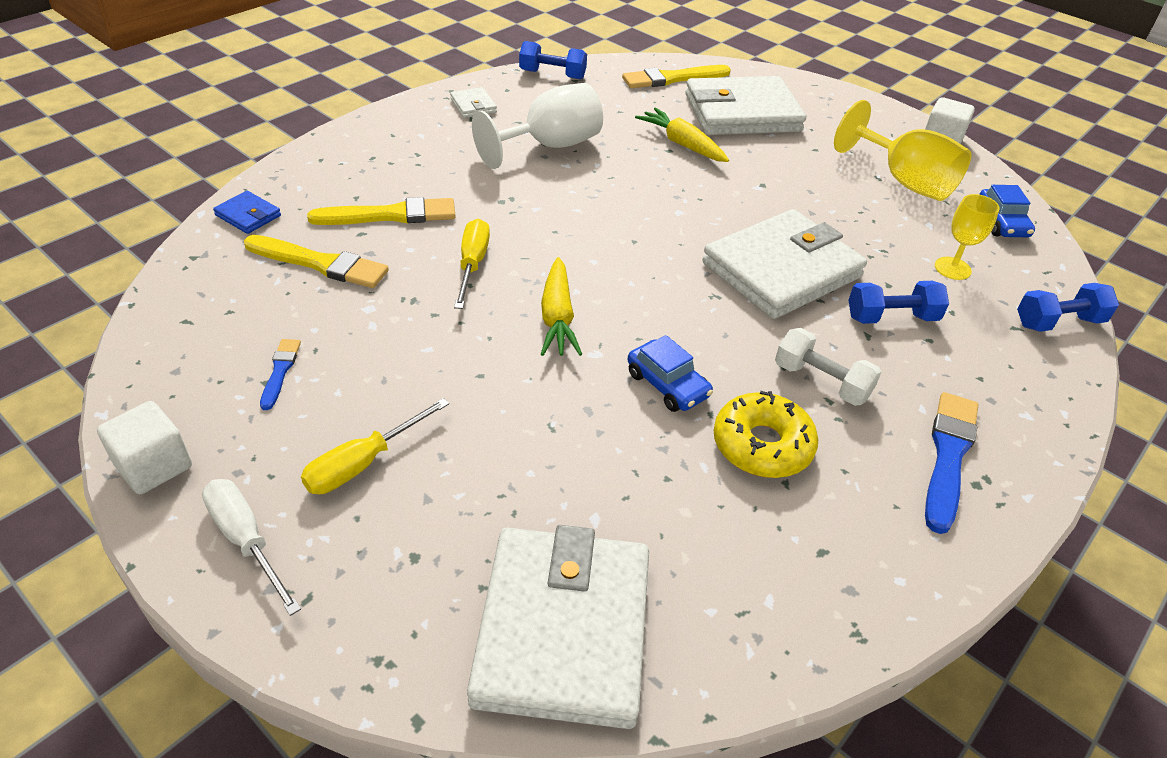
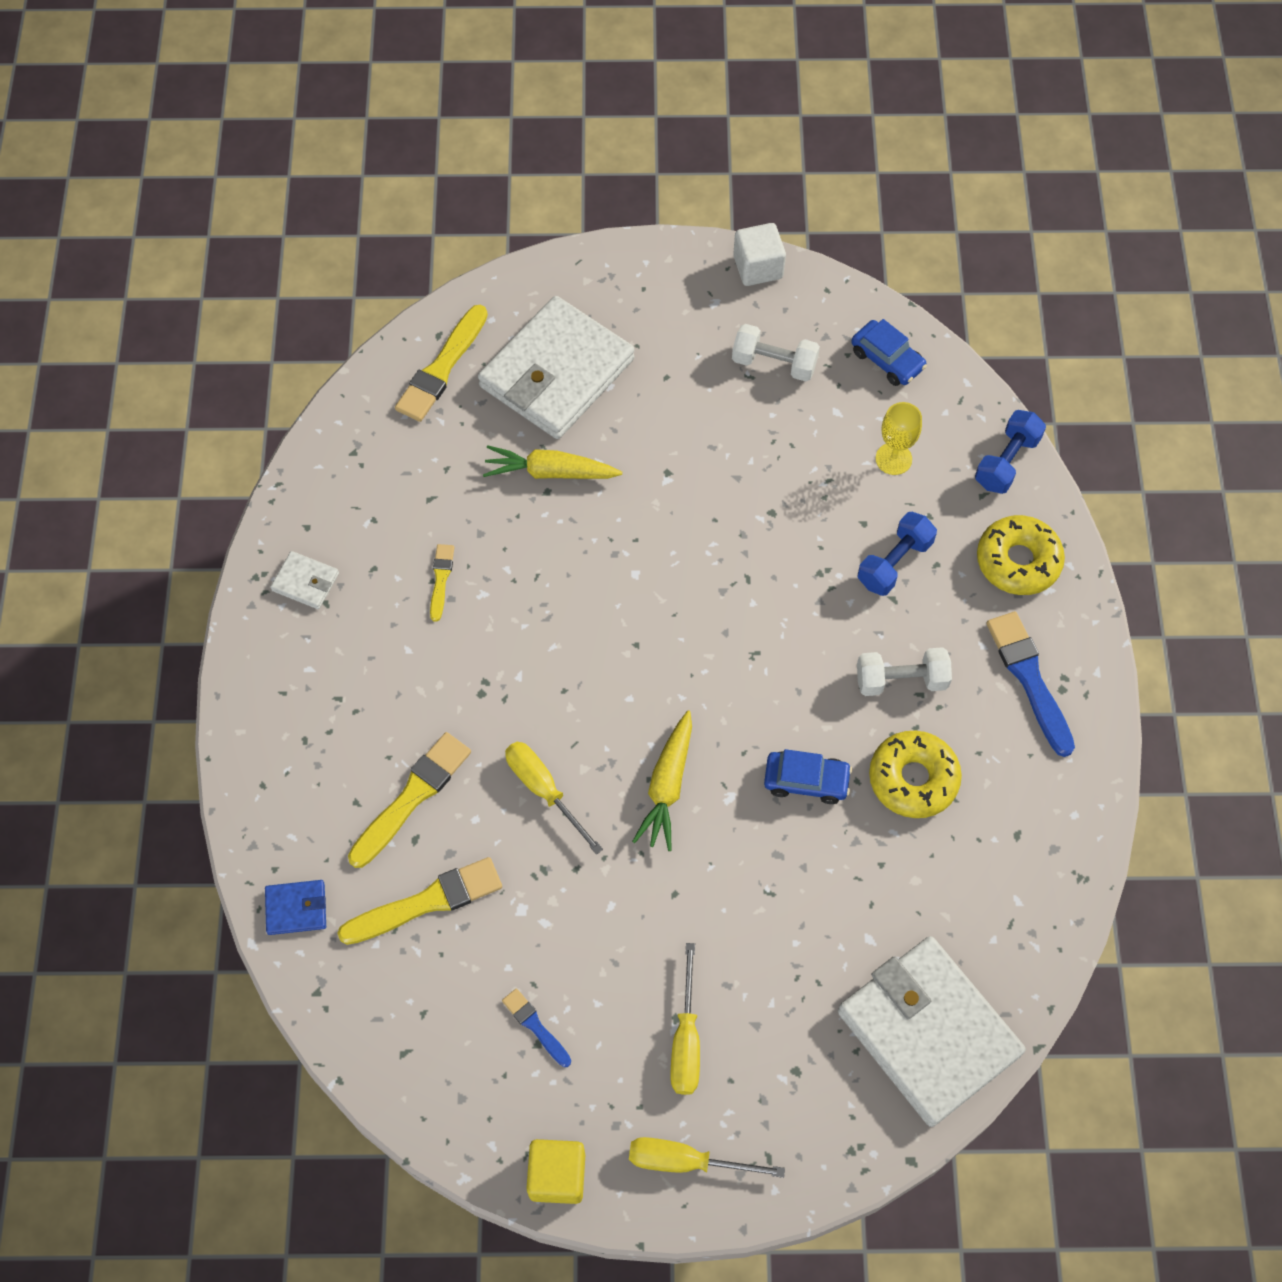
camera: 40 degrees left, 20 degrees up
(154, 466) = (557, 1175): white cube -> yellow cube
(246, 540) = (686, 1161): white screwdriver -> yellow screwdriver
(550, 146) = (441, 579): white goblet -> yellow brush
(552, 75) = (323, 463): blue dumbbell -> none
(557, 317) = (667, 786): yellow carrot -> yellow carrot turned 60 degrees clockwise
(781, 270) = (775, 577): white wallet -> none
(904, 181) = (774, 363): yellow goblet -> white dumbbell
(1011, 381) = (1018, 561): none -> yellow donut

